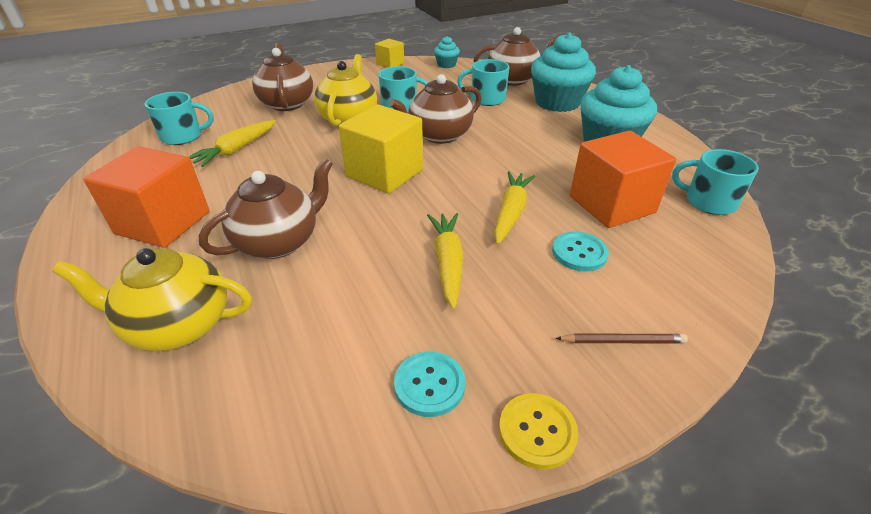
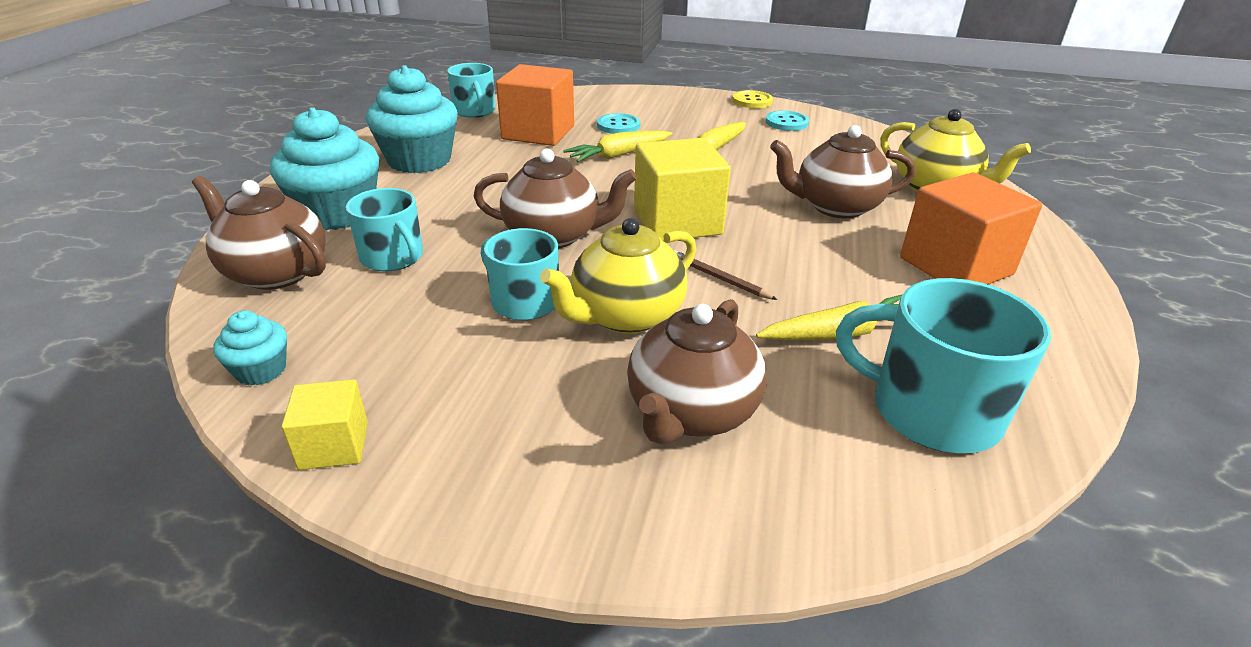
camera: 140 degrees left, 5 degrees down
(183, 136) = (931, 411): turquoise mug -> turquoise mug, size x1.52
(622, 341) = (667, 101): brown pencil -> brown pencil (719, 278)

